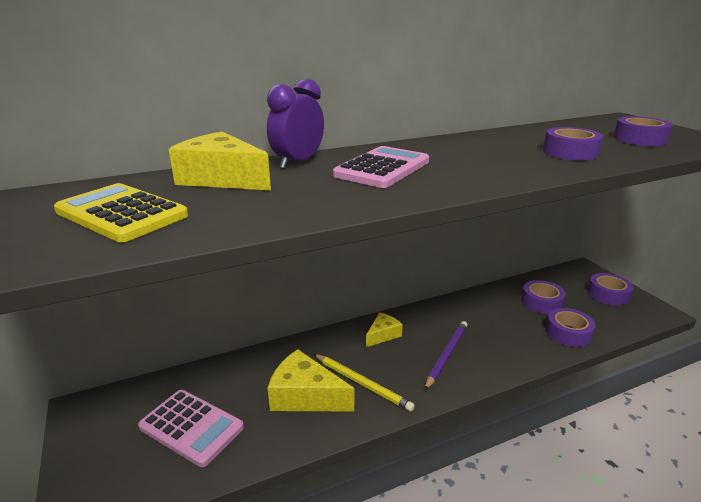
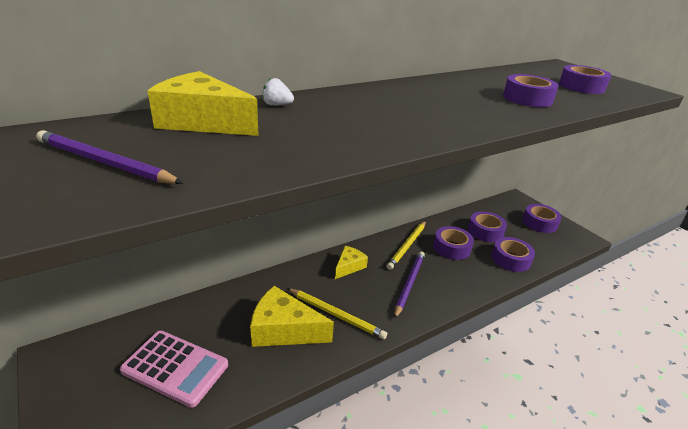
camera: 10 degrees left, 5 degrees up
(121, 214) = (104, 162): yellow calculator -> purple pencil
(298, 163) = (277, 105): purple clock -> white strawberry
(382, 168) = (362, 112): pink calculator -> none
(450, 315) = (407, 246): none -> yellow pencil
(500, 319) = (451, 248): none -> purple tape

